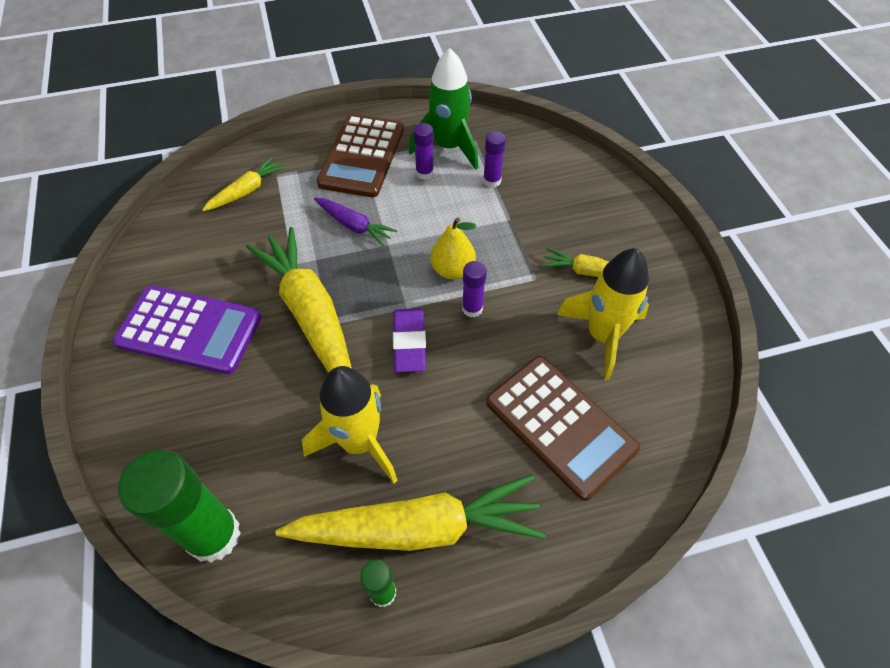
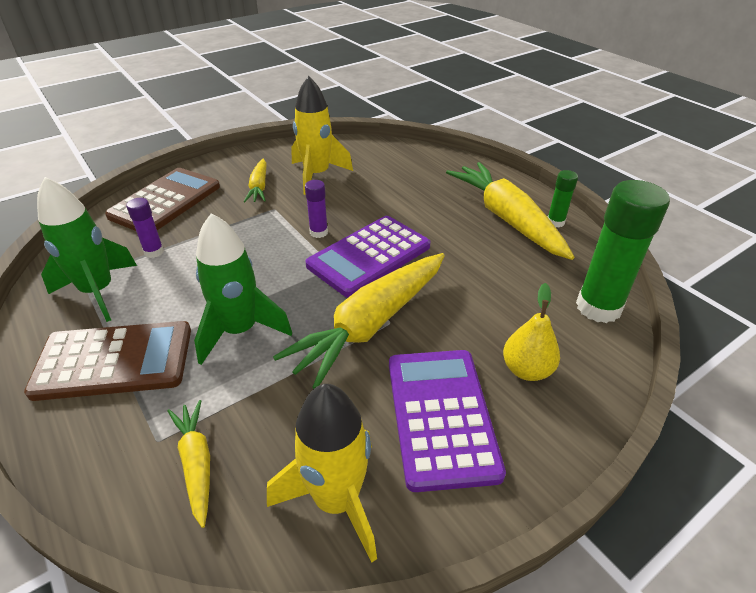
camera: 110 degrees left, 15 degrees down
(246, 191) = (196, 463): yellow carrot -> yellow carrot turned 45 degrees clockwise
(354, 226) = (240, 331): purple carrot -> green rocket
(359, 442) = (471, 258): yellow rocket -> yellow rocket (337, 500)
(409, 342) = (369, 256): purple eraser -> purple calculator
(424, 173) = (144, 299): purple glue stick -> none
(452, 270) = (280, 251): yellow pear -> yellow pear (526, 370)
(560, 425) = (397, 181): brown calculator -> brown calculator (165, 201)

